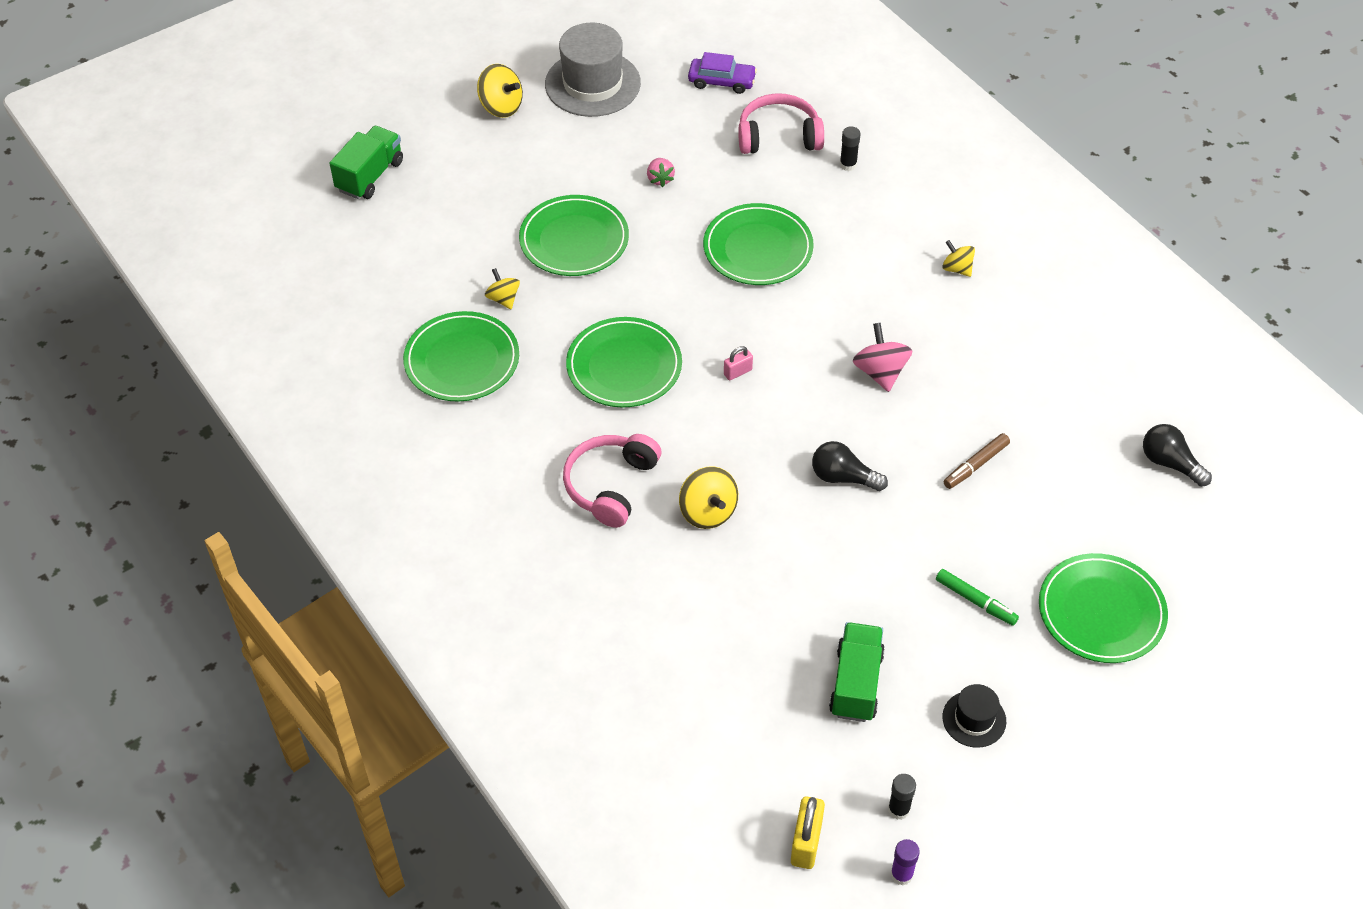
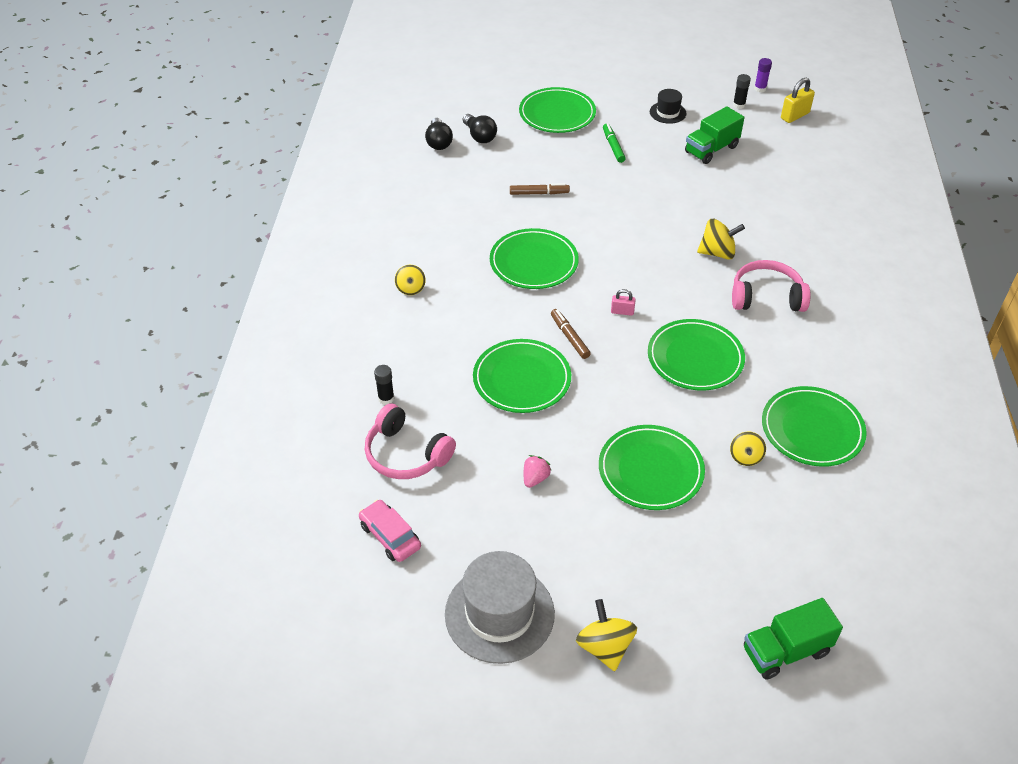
camera: 140 degrees left, 5 degrees down
(610, 485) = (766, 297): pink headphones -> pink headphones turned 150 degrees counterclockwise
(708, 512) = (717, 253): yellow spinning top -> yellow spinning top turned 75 degrees clockwise
(721, 81) = (390, 536): purple car -> pink car
(759, 313) = (569, 337): none -> brown marker
(843, 477) = (619, 227): black light bulb -> black light bulb (479, 136)
(880, 372) = (534, 262): pink spinning top -> green plate

